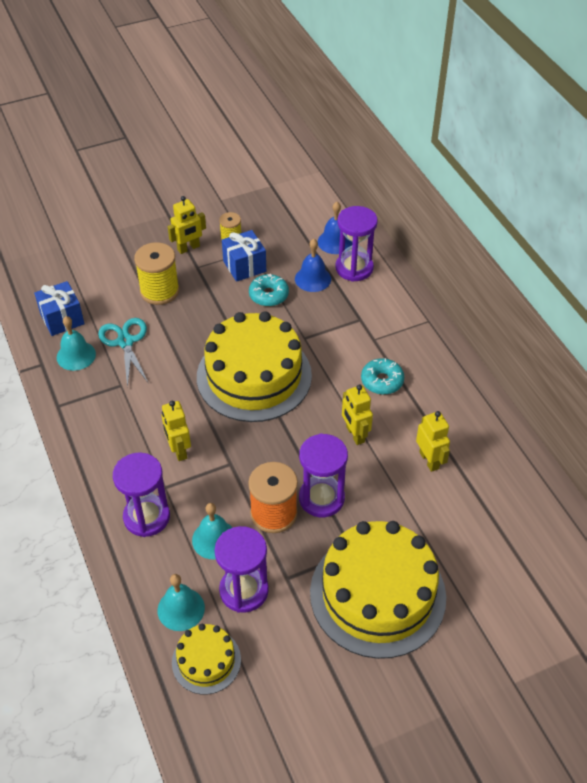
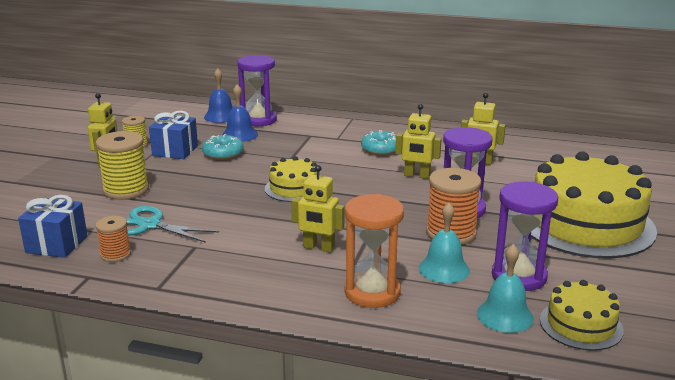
camera: 50 degrees left, 25 degrees down
(76, 355) = (115, 254): turquoise bell -> orange spool
(146, 517) = (372, 292): purple hourglass -> orange hourglass
(254, 376) = (294, 188): yellow cake -> yellow cake, size x0.49

